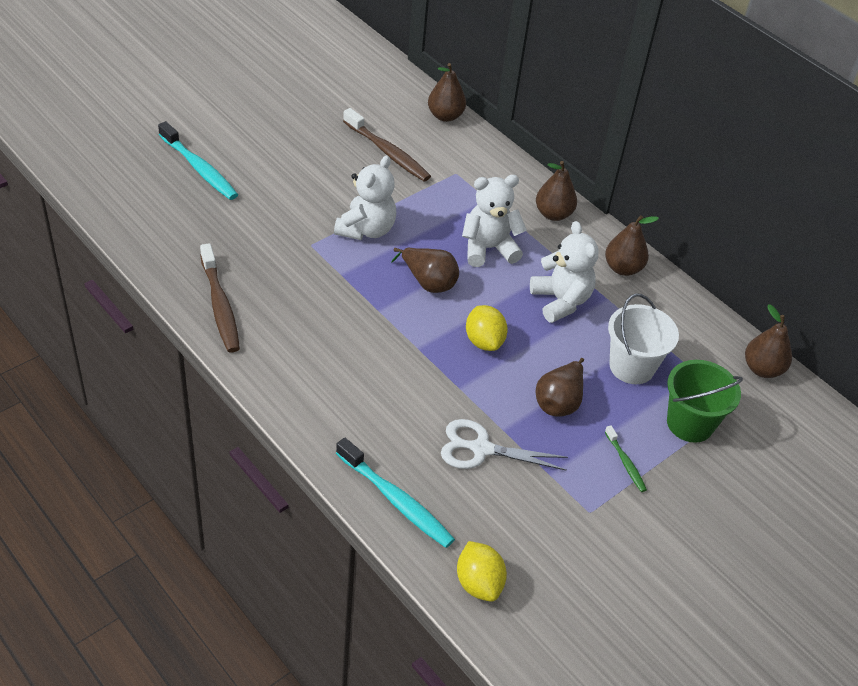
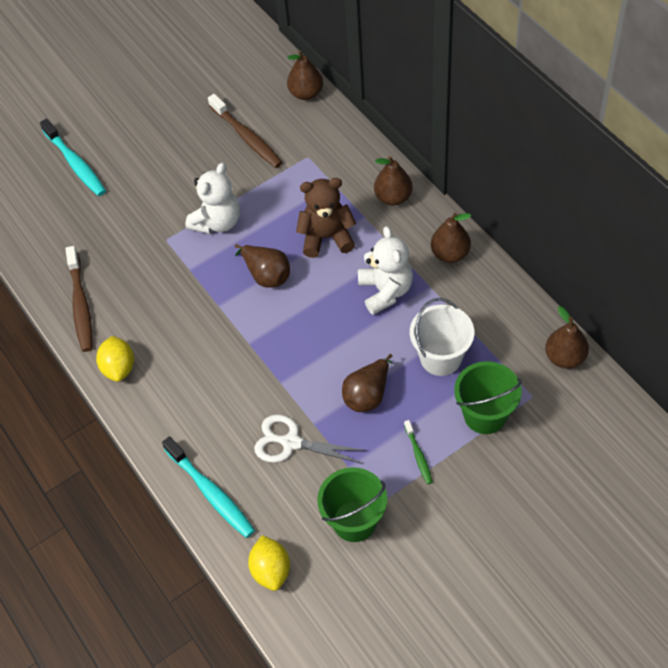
camera: 15 degrees right, 10 degrees up
(484, 341) = (309, 334): yellow lemon -> yellow lemon (119, 368)
(488, 248) = (326, 237): white teddy bear -> brown teddy bear
(566, 530) = (354, 521): none -> green bucket

